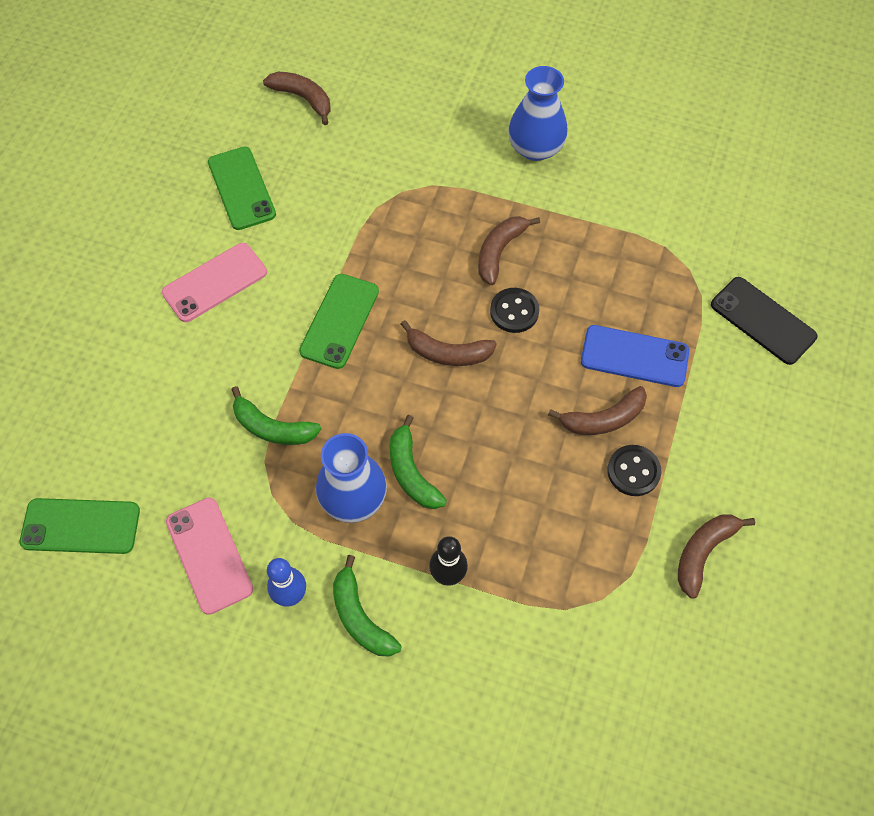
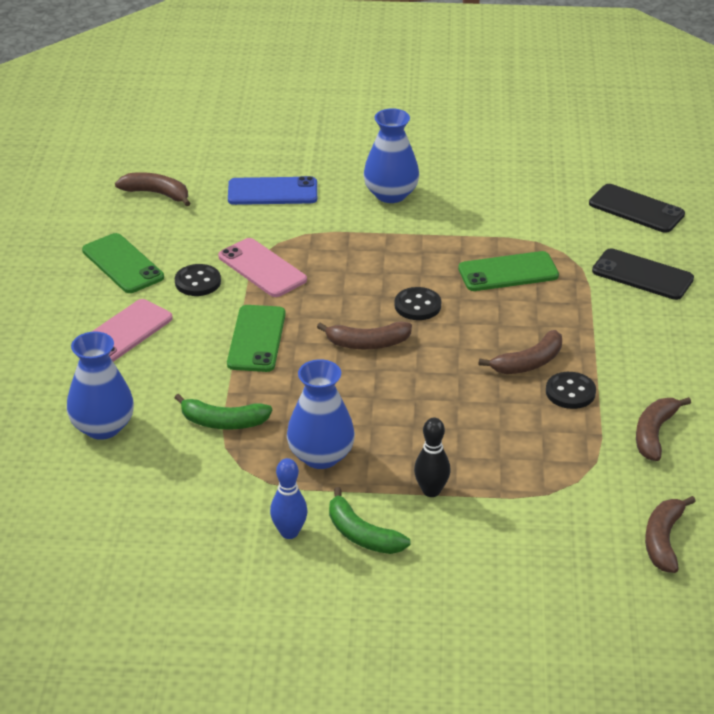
camera: 15 degrees left, 25 degrees down
(80, 526) = (63, 524): green phone -> green phone (508, 272)
(156, 406) = (103, 427): none -> blue vase
(209, 555) = (199, 520): pink phone -> pink phone (262, 268)
(306, 229) = (198, 282): none -> black button
(411, 472) = (368, 429): green banana -> none
(499, 252) = (387, 268): brown banana -> brown banana (663, 540)
(634, 356) = (539, 317): blue phone -> blue phone (272, 192)
(786, 223) = (636, 209): none -> black phone

